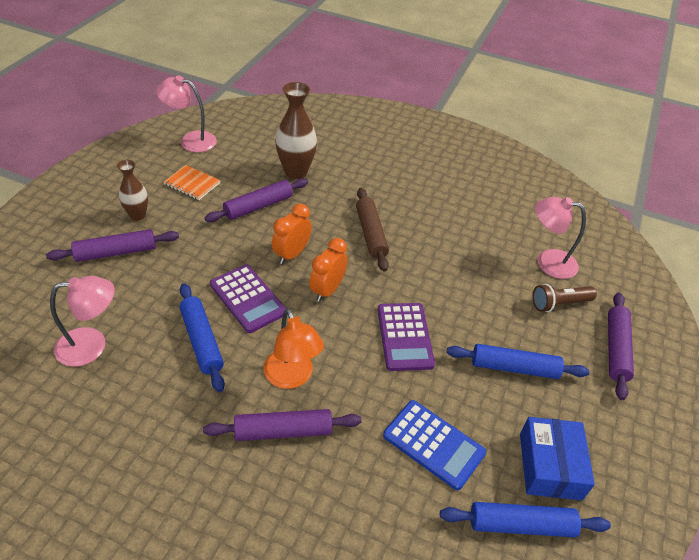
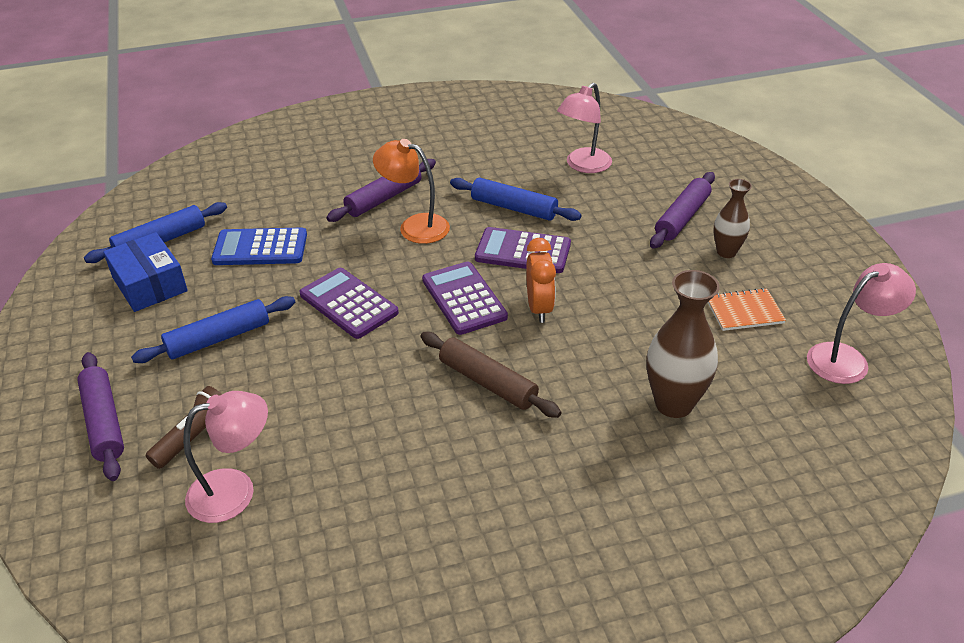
camera: 145 degrees right, 5 degrees down
(258, 206) = (643, 333): purple rolling pin -> none
(327, 290) = (464, 299): orange clock -> purple calculator

